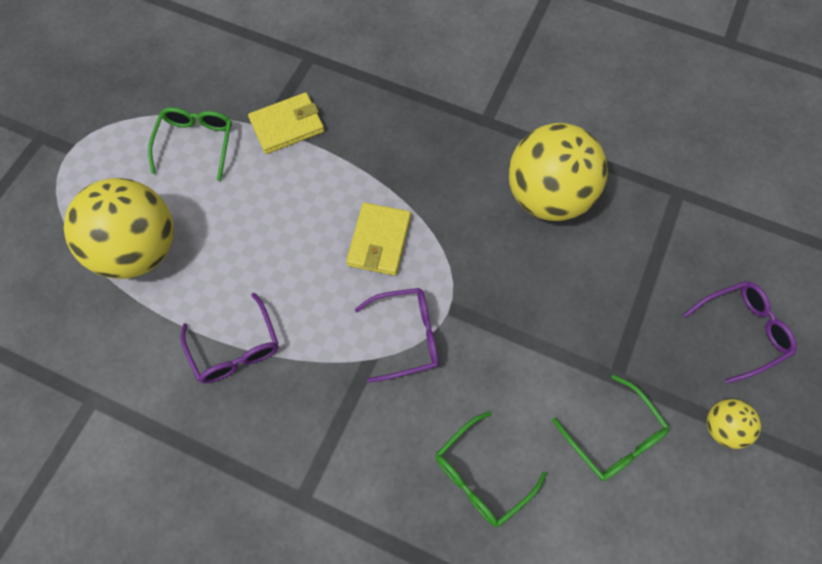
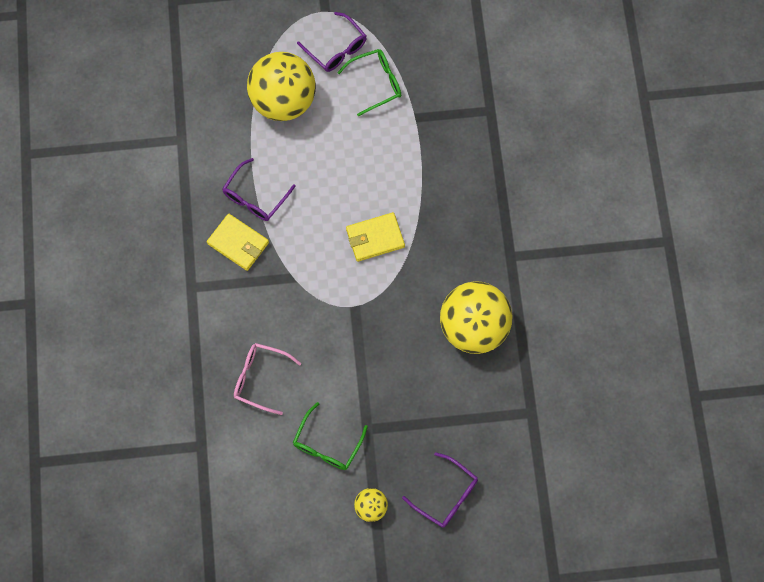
camera: 60 degrees right, 5 degrees up
(287, 126) = (424, 130): yellow wallet -> yellow wallet (238, 243)
(407, 336) = (321, 291): purple glasses -> purple glasses (336, 49)
(481, 476) = (260, 378): green glasses -> pink glasses

